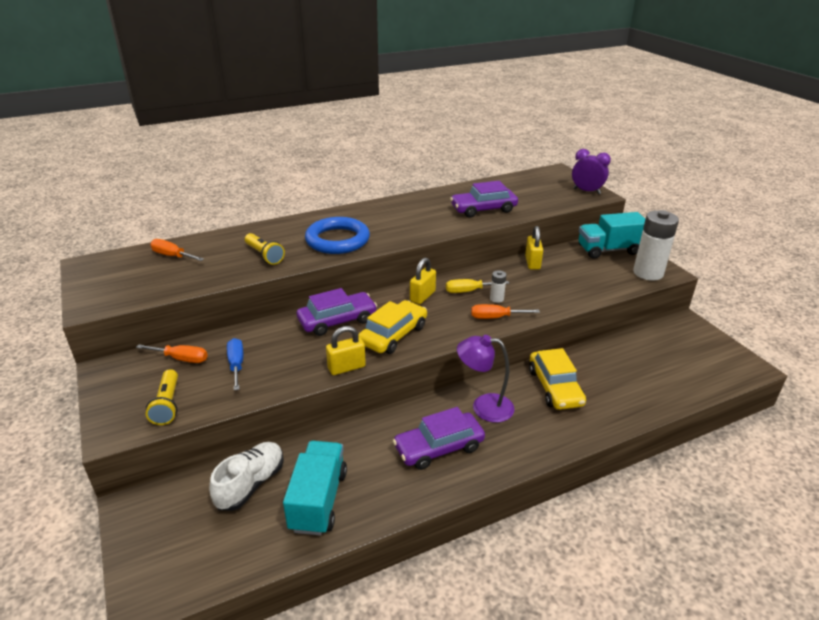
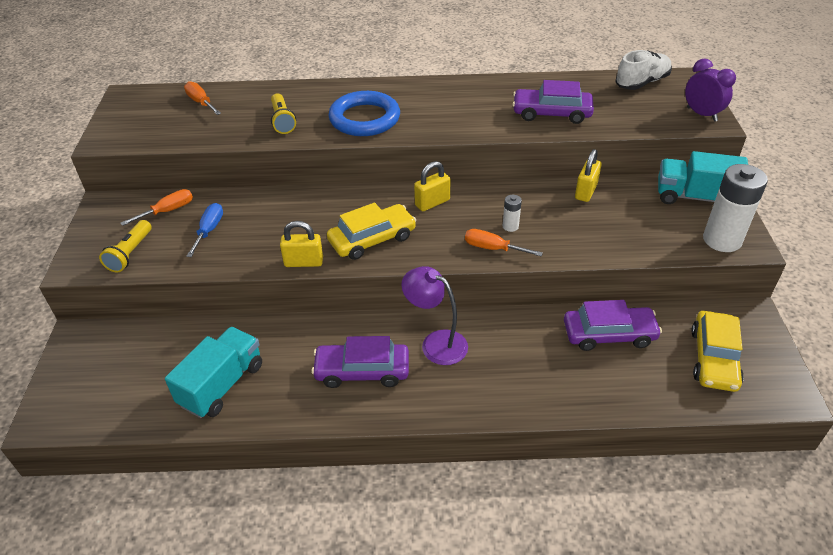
camera: 25 degrees right, 10 degrees up
(181, 359) = (168, 211): orange screwdriver -> orange screwdriver turned 75 degrees counterclockwise
(251, 484) = (176, 349): white shoe -> white shoe (642, 83)
(337, 320) = (329, 208): purple car -> purple car (609, 334)
(468, 291) = (486, 209): yellow screwdriver -> none
(555, 387) = (527, 345): yellow car -> yellow car (714, 358)

